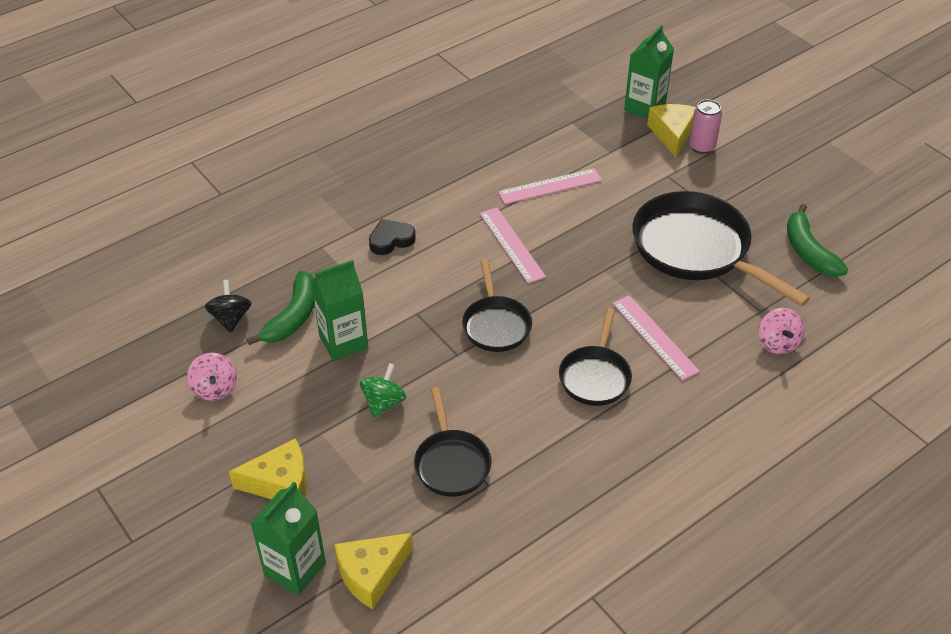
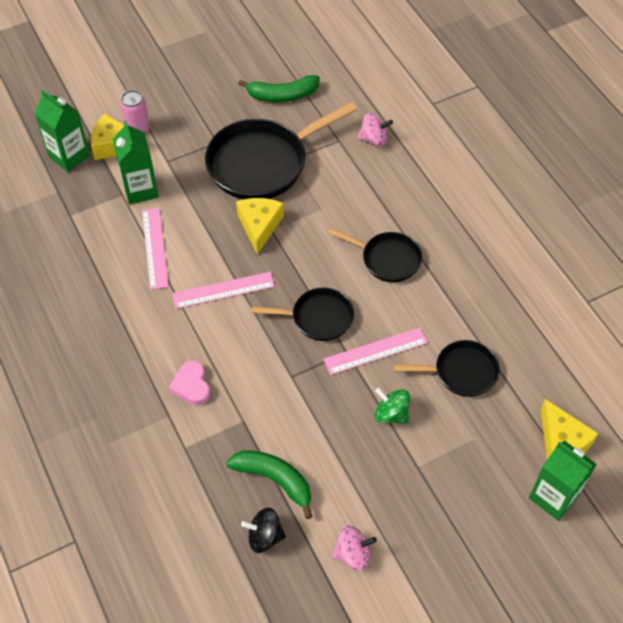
camera: 80 degrees left, 10 degrees up
(280, 483) = (467, 503): yellow cheese -> yellow cheese (259, 226)
(343, 342) = (315, 439): green carton -> green carton (140, 189)
(391, 240) = (191, 386): black heart -> pink heart
(654, 337) = (353, 212): pink ruler -> pink ruler (375, 351)

